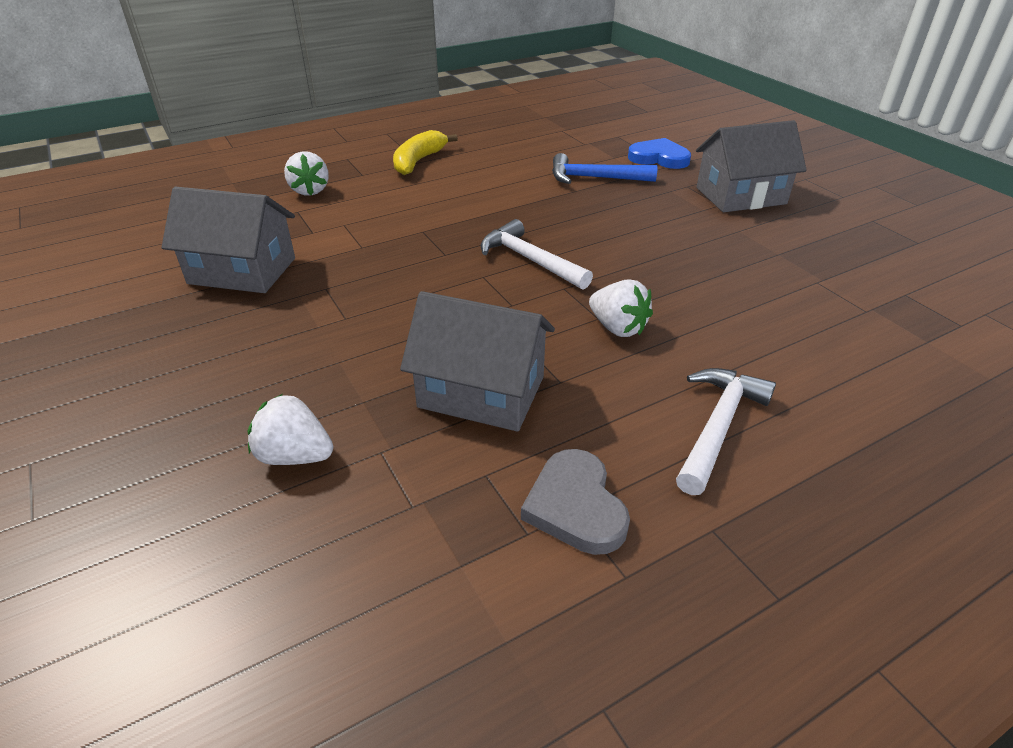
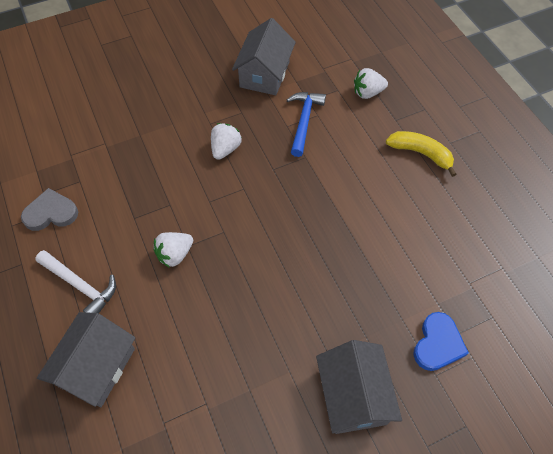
camera: 95 degrees right, 20 degrees up
(295, 455) = (110, 114): white strawberry -> white strawberry (225, 149)
(481, 392) = (134, 182): grey house -> grey house (97, 367)
(530, 260) = (260, 216): white hammer -> none
(594, 178) = (390, 278): blue hammer -> blue hammer (304, 121)

